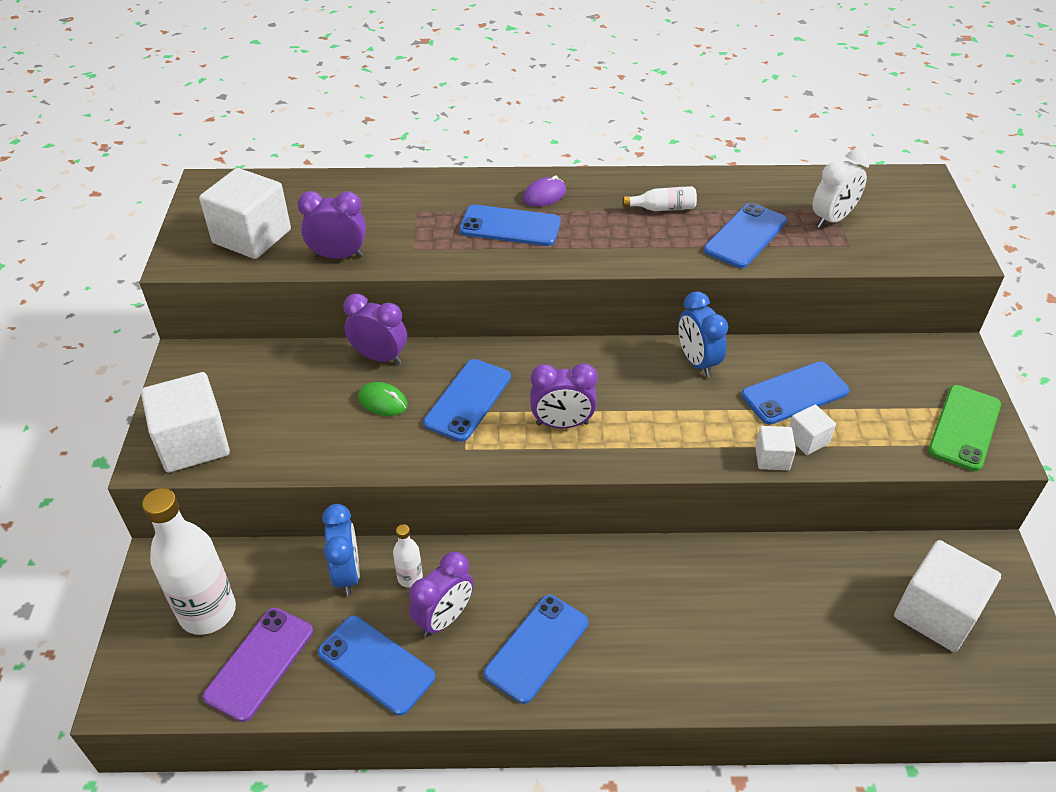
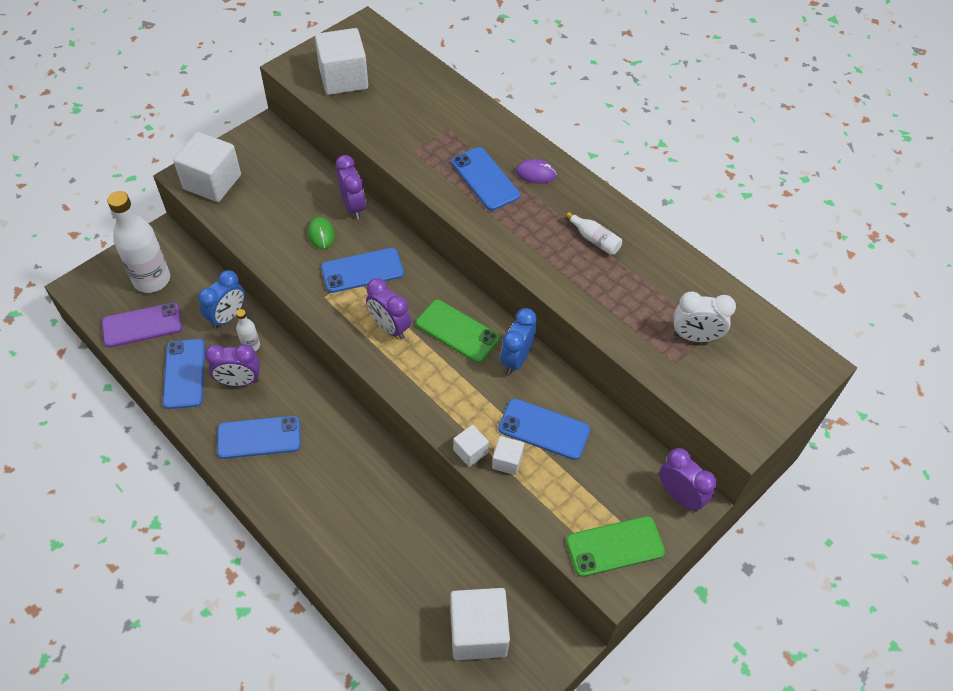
camera: 45 degrees right, 10 degrees up
(338, 256) = (369, 125): purple clock -> purple clock (680, 496)
(621, 380) = (457, 331): none -> green phone
(745, 236) = (617, 300): blue phone -> none

